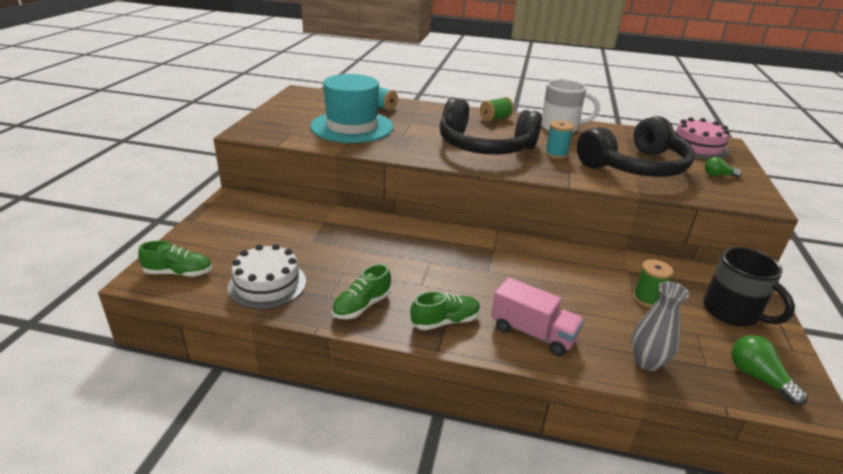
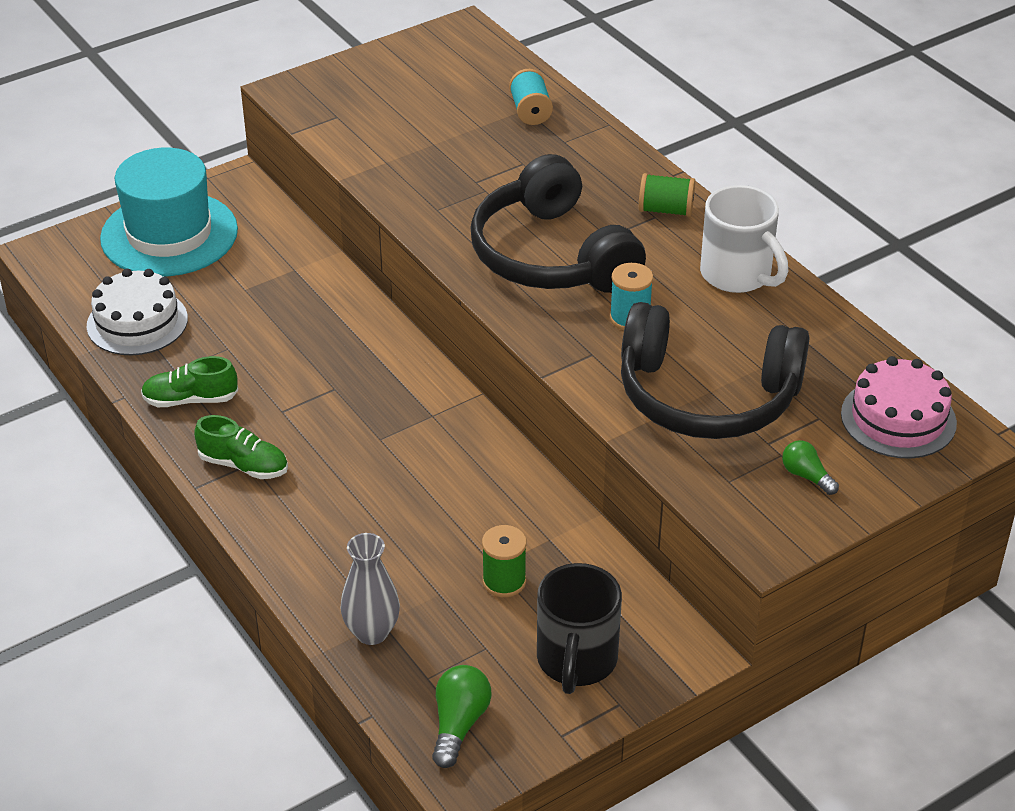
camera: 45 degrees right, 10 degrees up
(179, 273) = (77, 262): green shoe -> none
(352, 127) = (430, 137): turquoise hat -> turquoise hat (169, 234)
(533, 333) = (309, 531): pink truck -> none

